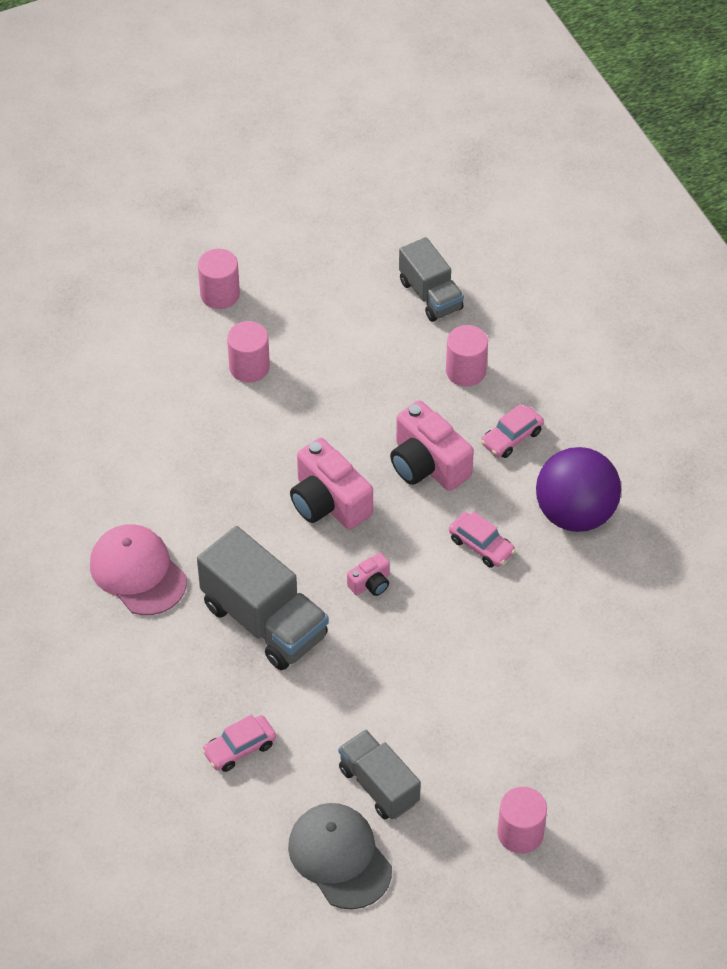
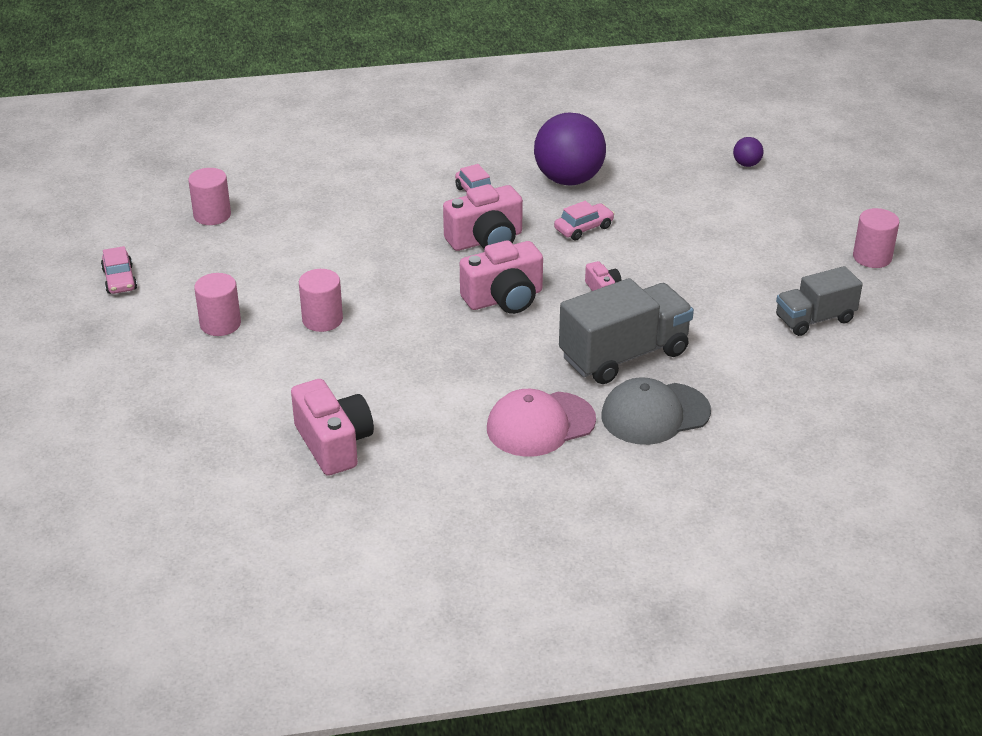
camera: 75 degrees left, 15 degrees down
(72, 425) = (334, 444): none -> pink camera
(239, 748) = (761, 390): pink car -> pink car (120, 279)
(339, 857) = (884, 351): grey cap -> grey cap (655, 414)
(430, 295) = (298, 208): grey truck -> none
(465, 371) = (393, 205): pink cylinder -> pink cylinder (212, 215)
(678, 683) = (746, 164): none -> purple ball

